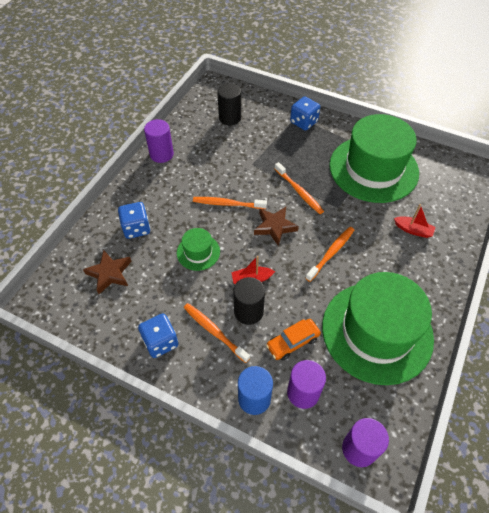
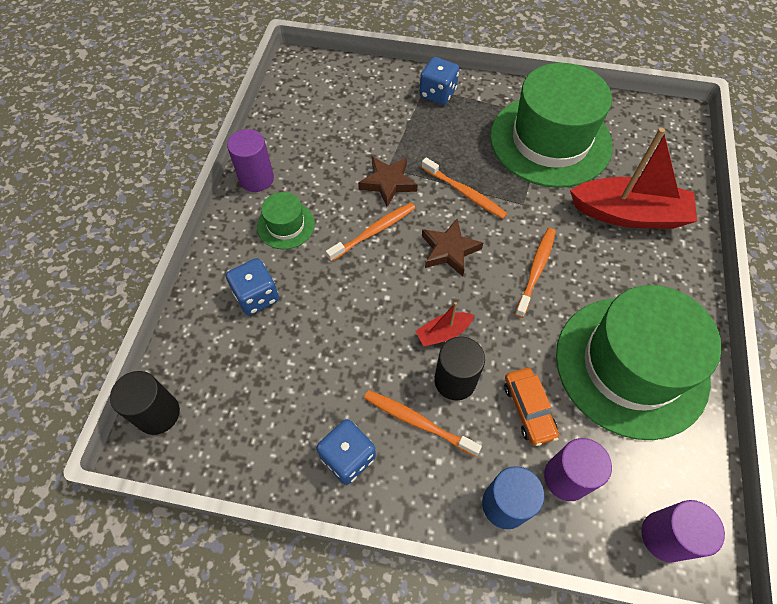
camera: 15 degrees left, 5 degrees up
(109, 273) = (240, 373): brown star -> brown star (388, 183)
(198, 252) = (356, 311): green hat -> green hat (286, 225)
(227, 204) = (374, 231): orange toothbrush -> orange toothbrush turned 150 degrees clockwise
(230, 118) = (335, 106): black cylinder -> black cylinder (158, 414)
(292, 342) = (528, 409): orange car -> orange car turned 60 degrees counterclockwise
(413, 230) = (628, 214): red boat -> red boat, size x2.18

